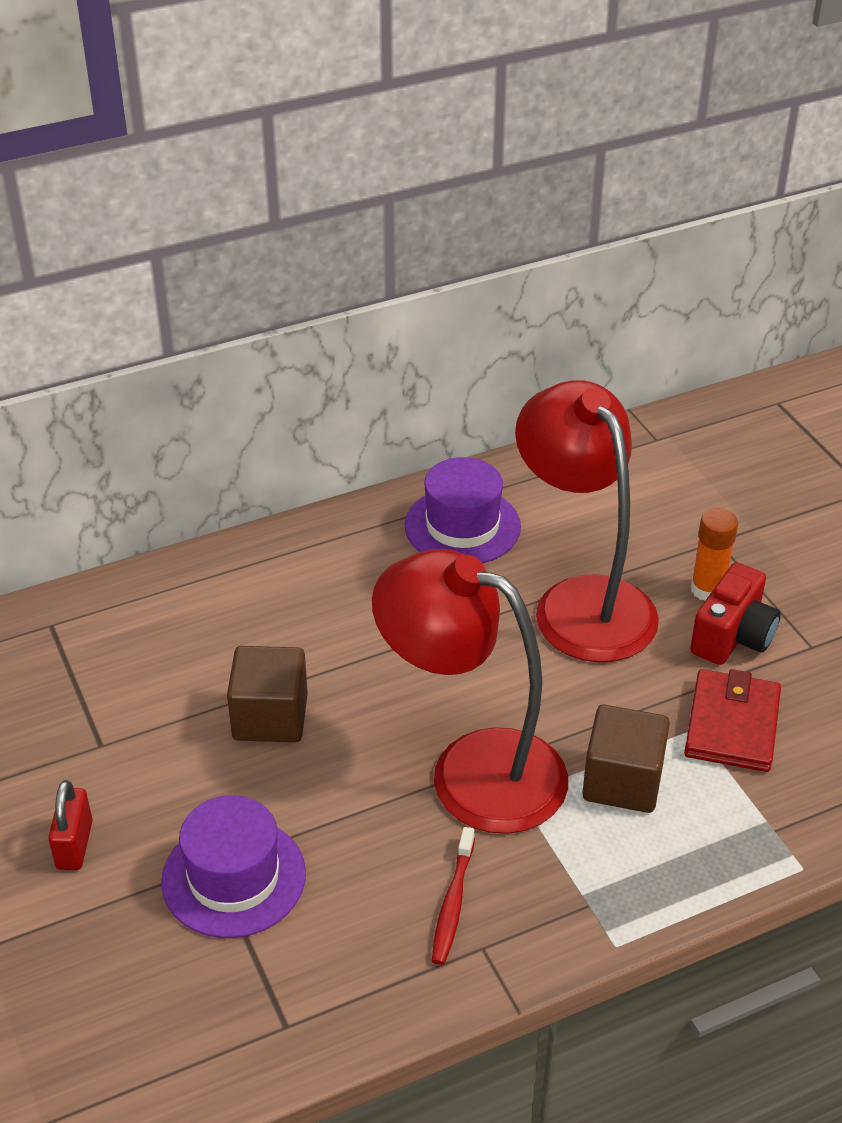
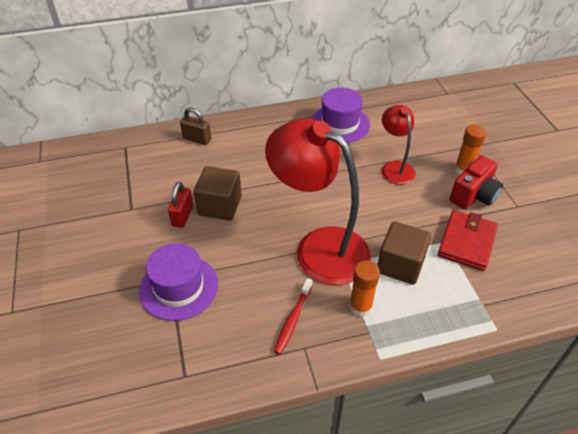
camera: 10 degrees right, 5 degrees up
(74, 845) = (102, 258): red padlock -> red padlock (182, 216)
(190, 591) = (197, 139): none -> brown padlock
(566, 864) = (360, 307): none -> orange glue stick
(582, 601) = (395, 168): red lamp -> red lamp, size x0.53

